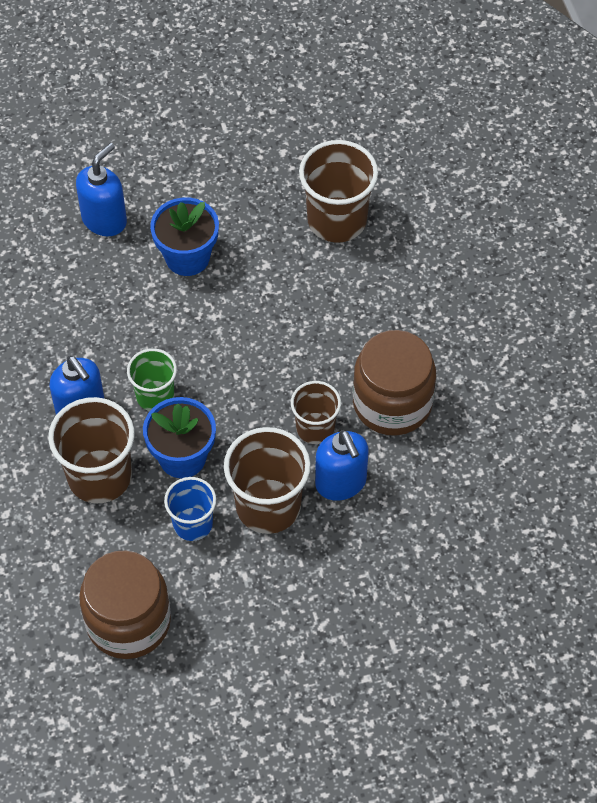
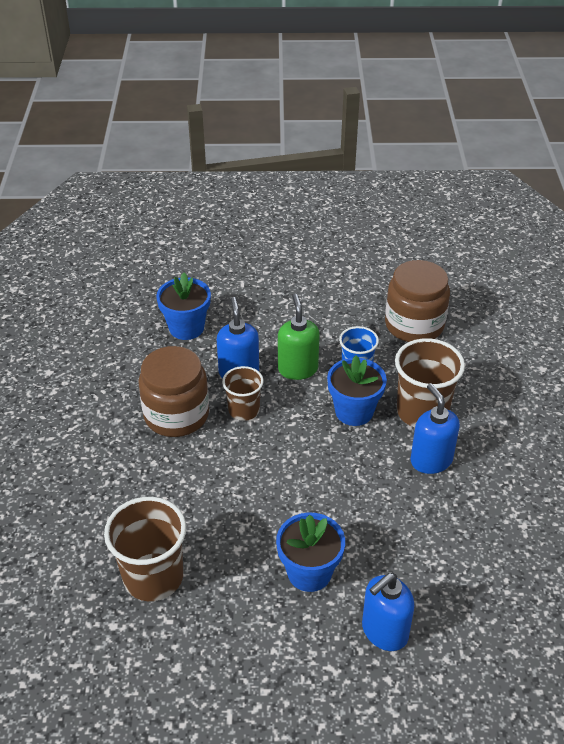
camera: 165 degrees left, 15 degrees down
(155, 396) = (366, 459): green cup -> none
(268, 506) = (297, 369): brown cup -> green soap dispenser
(437, 540) = (186, 328): none -> blue flower pot

